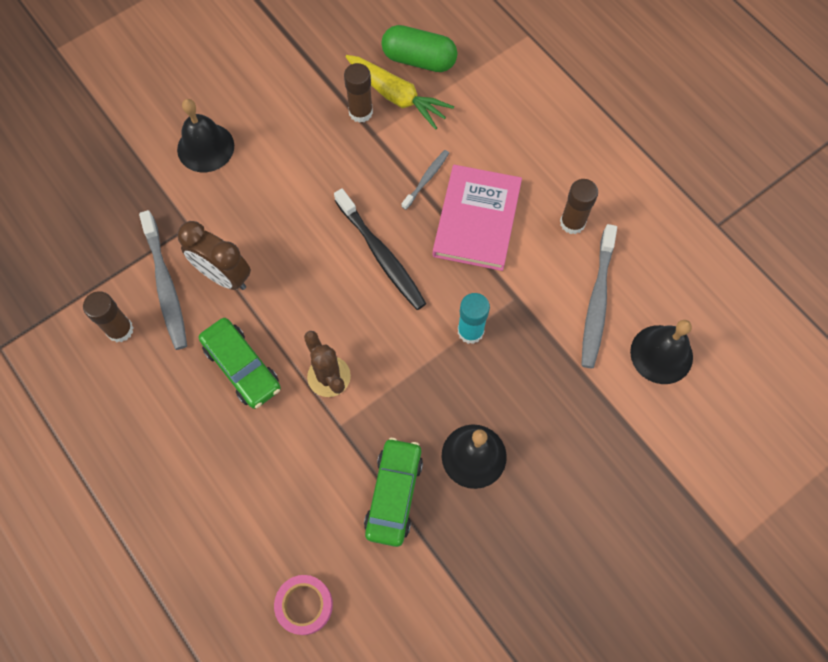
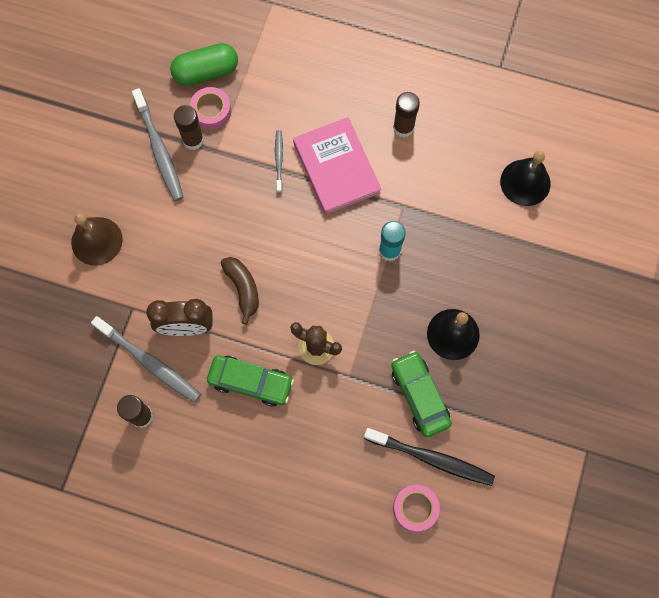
camera: 35 degrees left, 5 degrees up
(205, 147) = (96, 241): black bell -> brown bell
(302, 275) = (243, 289): none -> brown banana
(381, 254) = (288, 237): black toothbrush -> black toothbrush (431, 458)
(397, 96) = (211, 111): yellow carrot -> pink tape
(597, 301) = (459, 173): grey toothbrush -> grey toothbrush (159, 149)

